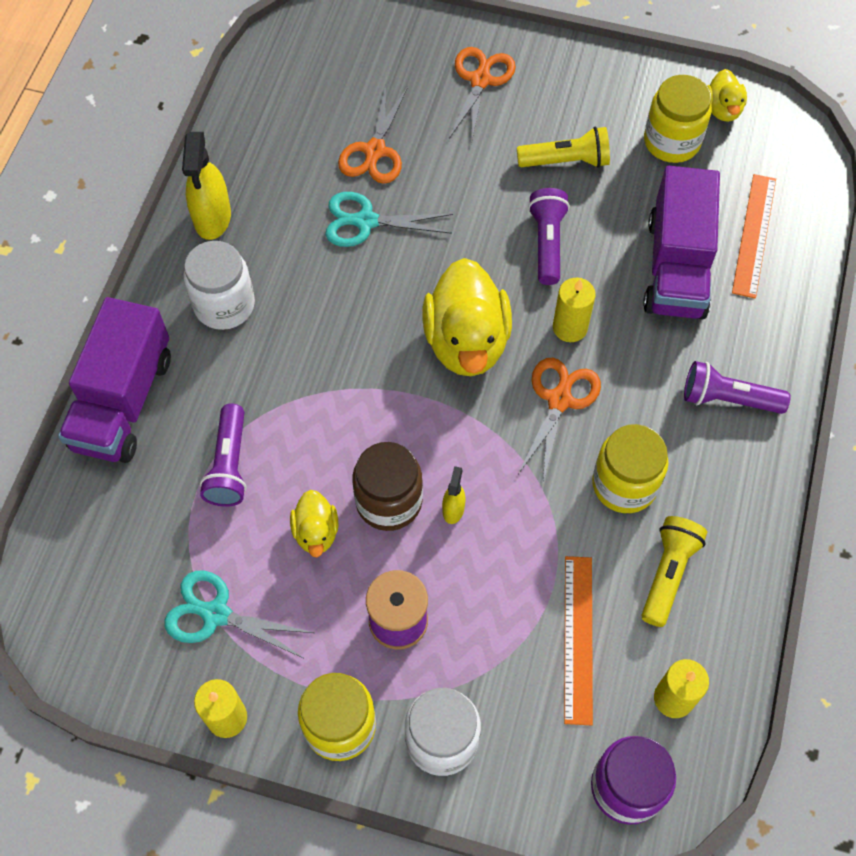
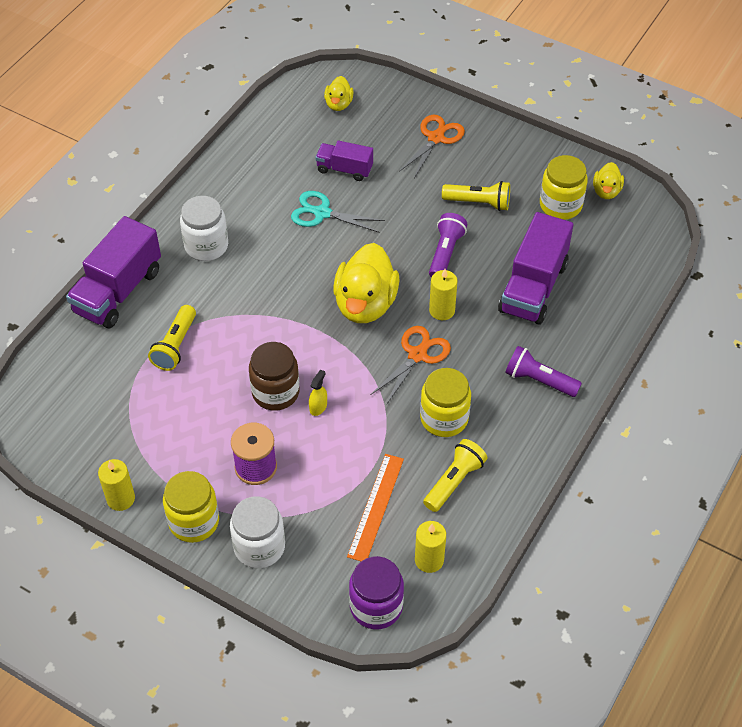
camera: 15 degrees right, 10 degrees down
(212, 218) = (217, 189): yellow spray bottle -> none
(216, 614) = (135, 435): turquoise scissors -> none
(229, 465) = (175, 346): purple flashlight -> yellow flashlight
(316, 532) = (219, 400): yellow duck -> yellow duck (338, 104)
(375, 151) = (344, 169): orange scissors -> purple truck
(754, 235) = (598, 278): orange ruler -> none

